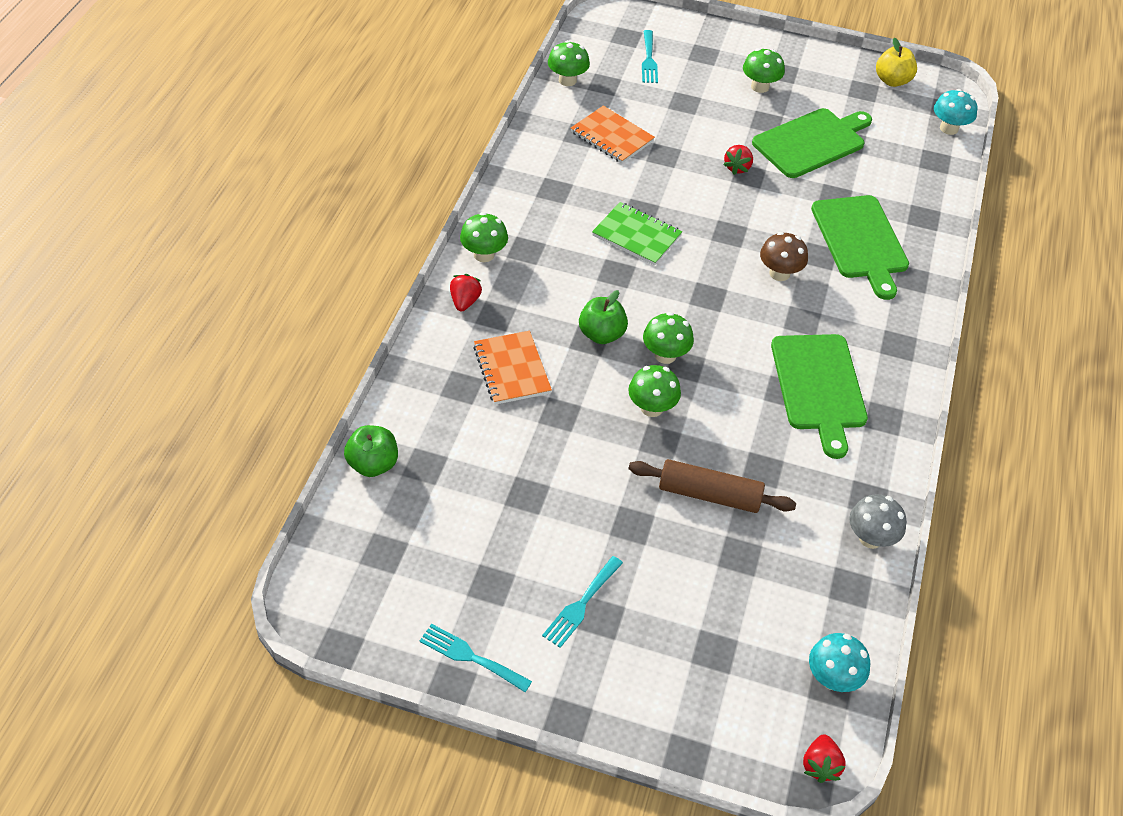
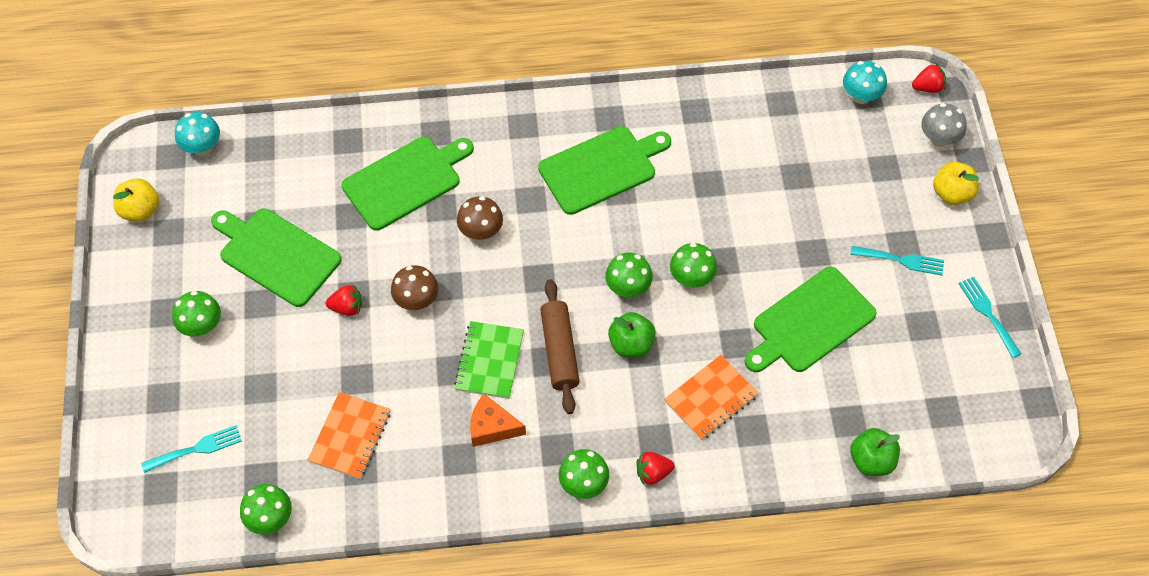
camera: 110 degrees left, 10 degrees up
(470, 657) = (987, 313): turquoise fork -> turquoise fork turned 150 degrees clockwise
(549, 483) = (810, 322): none -> green cutting board
(571, 217) = (492, 427): none -> orange cheese
(647, 706) = (951, 193): none -> yellow apple
(709, 494) = (754, 211): brown rolling pin -> brown rolling pin (559, 351)
(723, 210) = (416, 300): none -> brown mushroom
(871, 538) = (732, 101): grey mushroom -> grey mushroom (938, 139)

